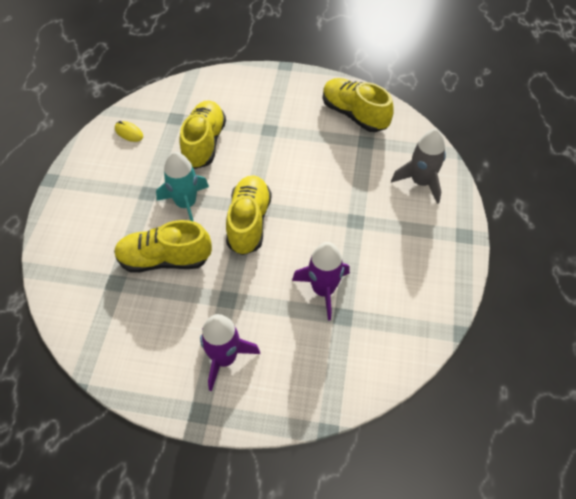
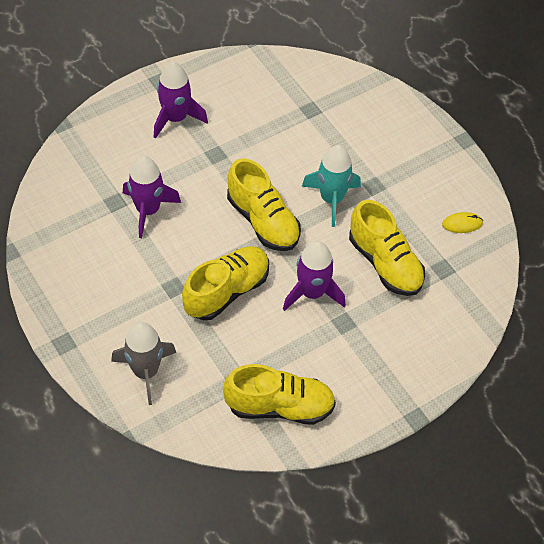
camera: 135 degrees right, 0 degrees up
(164, 259) = (295, 148): yellow shoe -> yellow shoe (227, 291)
(268, 157) = (312, 293): none -> purple rocket

